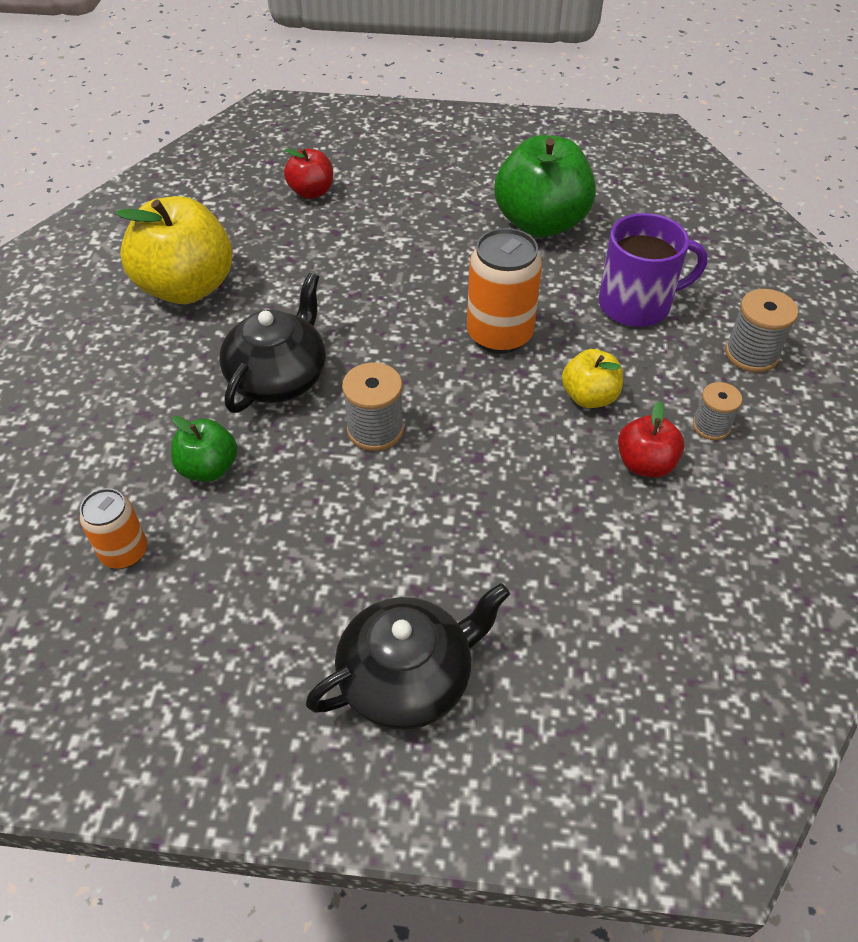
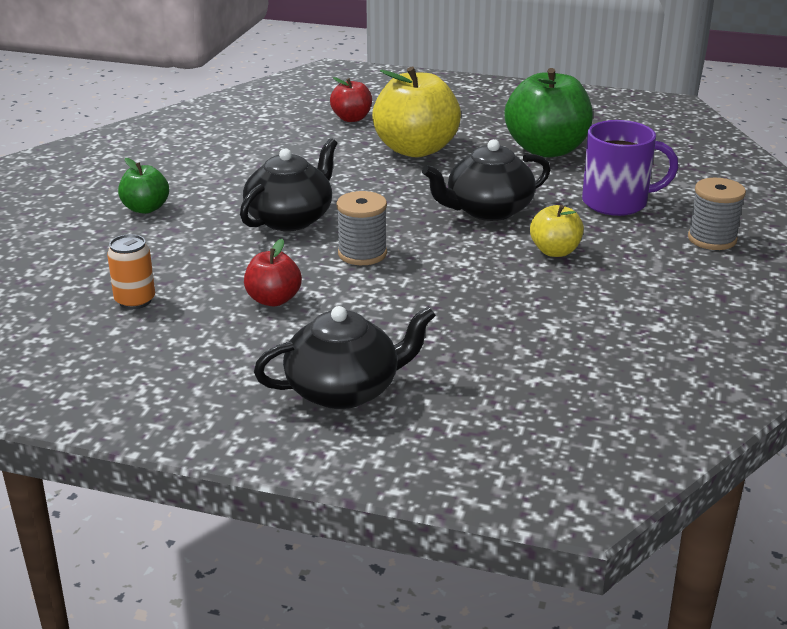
camera: 10 degrees right, 20 degrees down
(187, 287) = (230, 164): yellow apple -> yellow apple (416, 149)
(208, 468) = (217, 262): green apple -> green apple (145, 208)
(499, 335) = (488, 210): orange can -> black teapot
(645, 464) = (591, 293): red apple -> red apple (273, 300)
(711, 426) = (659, 277): grey spool -> none

